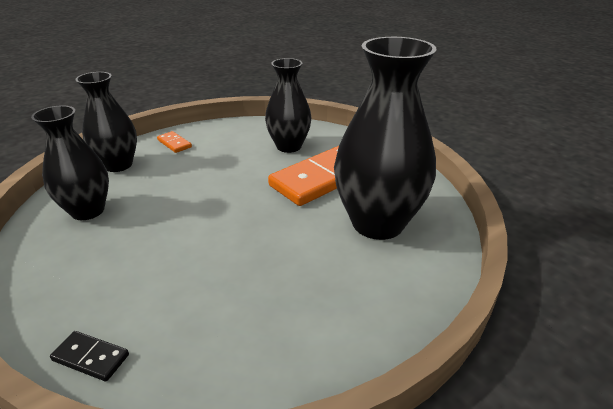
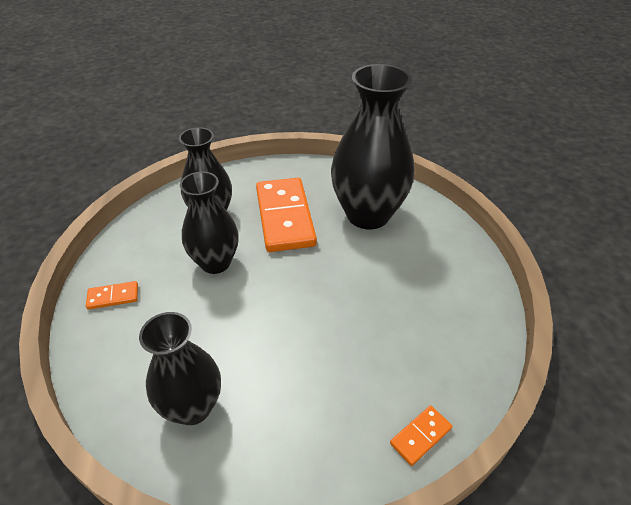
camera: 60 degrees left, 10 degrees up
(91, 357) = (420, 436): black domino -> orange domino
(118, 165) = (112, 360): black vase -> black vase (215, 263)

